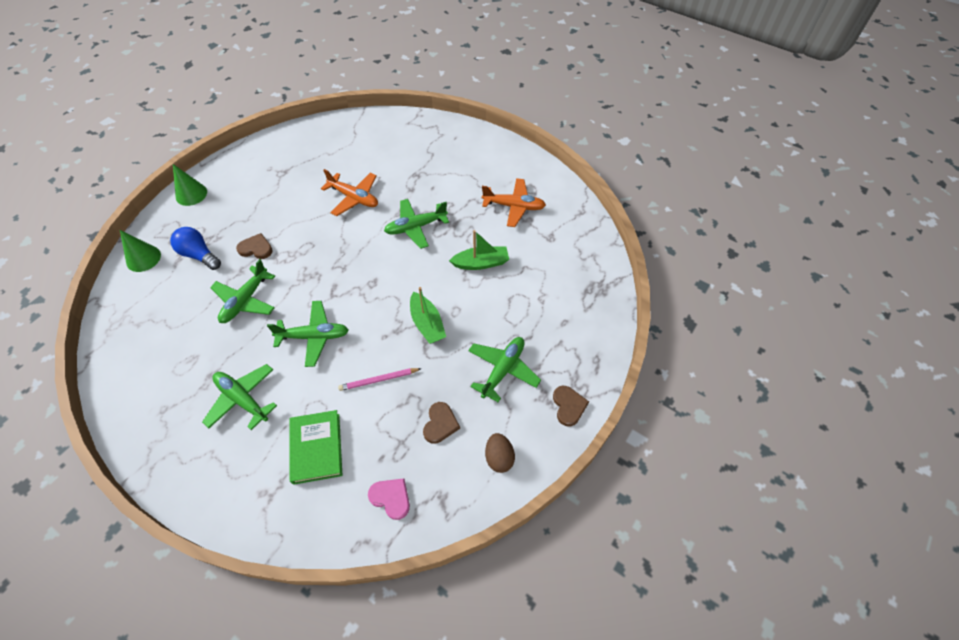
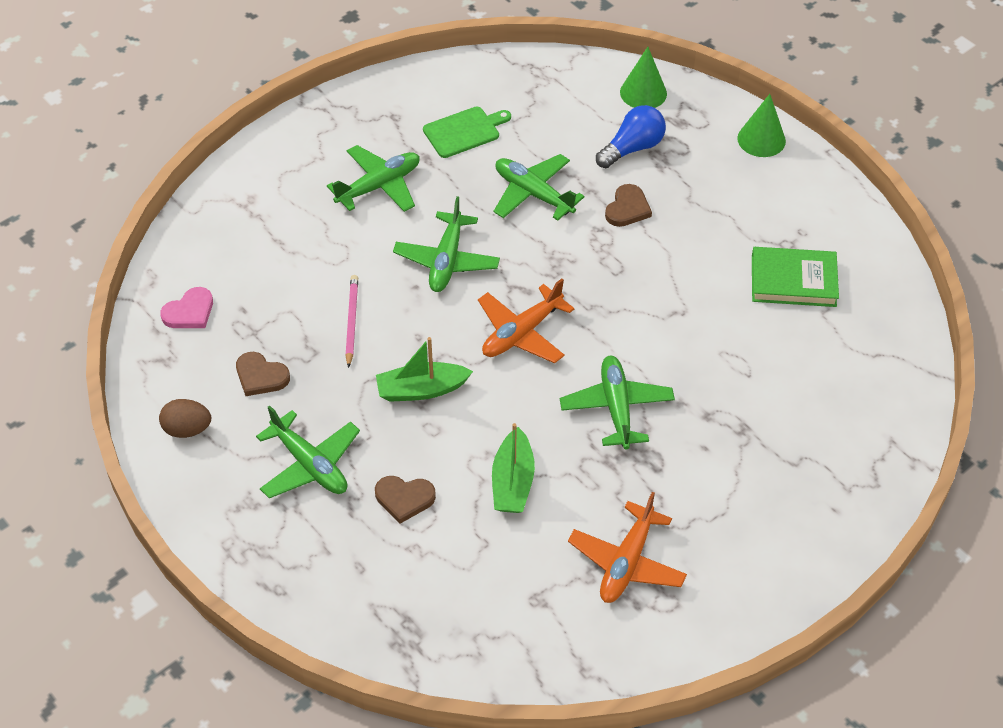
camera: 105 degrees right, 5 degrees down
(181, 356) = (464, 131): none -> green cutting board
(317, 448) = (283, 250): green book -> green book (793, 281)
(354, 198) = (705, 334): orange plane -> orange plane (522, 333)
(568, 406) = (221, 529): brown heart -> brown heart (404, 498)

